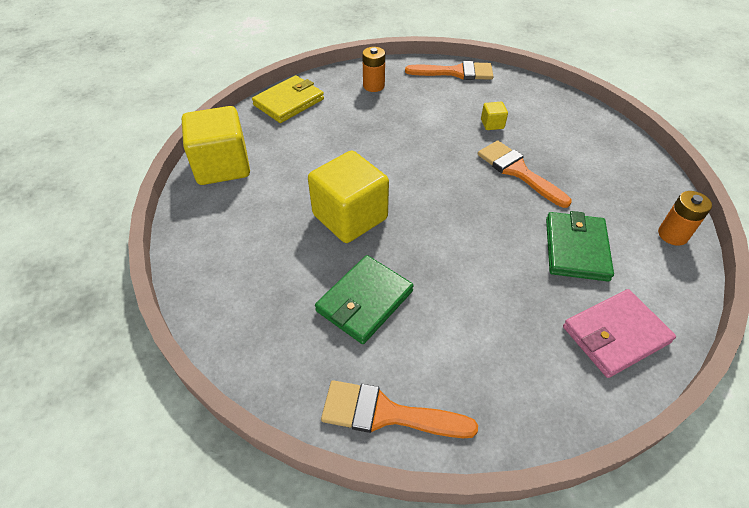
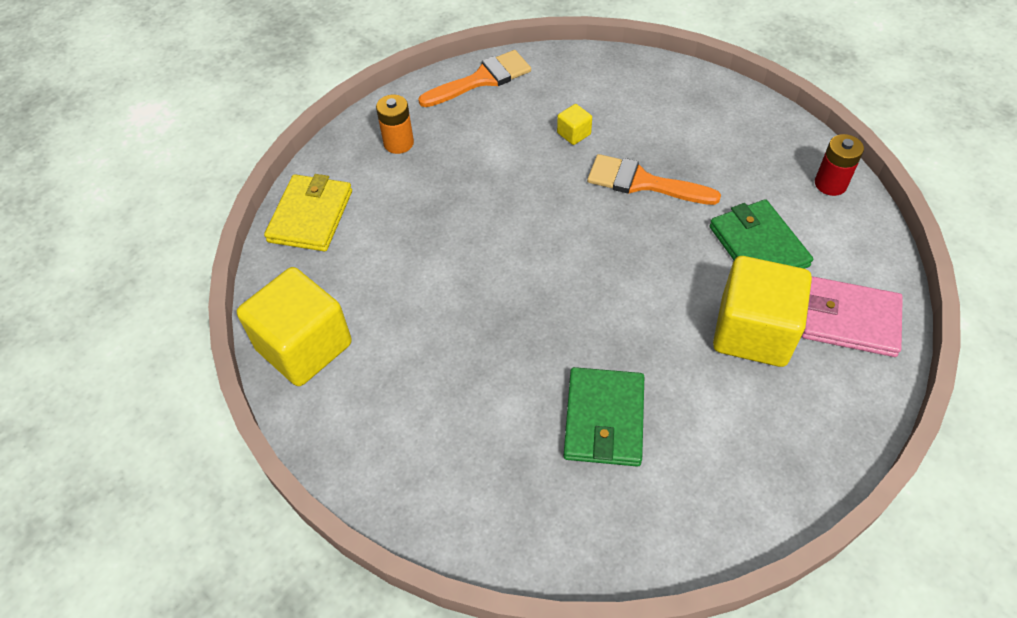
camera: 30 degrees left, 5 degrees up
(350, 217) = (511, 331): yellow cube -> yellow cube (753, 332)
(386, 413) = (713, 520): orange brush -> none
(615, 335) = (849, 319): pink wallet -> pink wallet turned 75 degrees clockwise
(672, 235) = (830, 184): orange battery -> red battery

